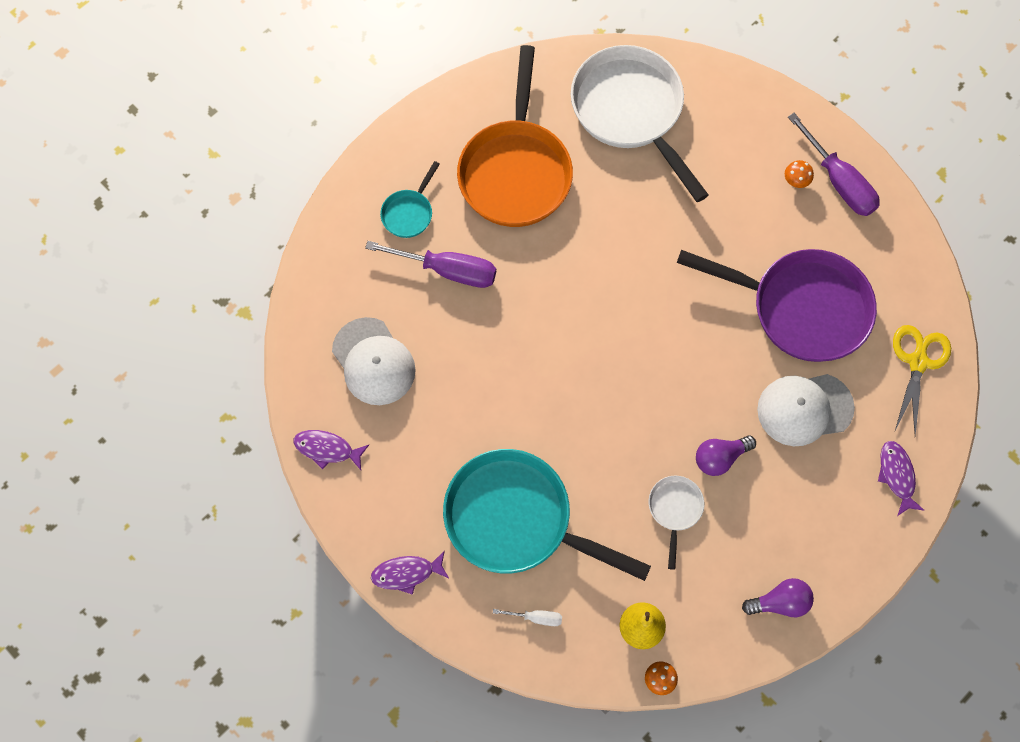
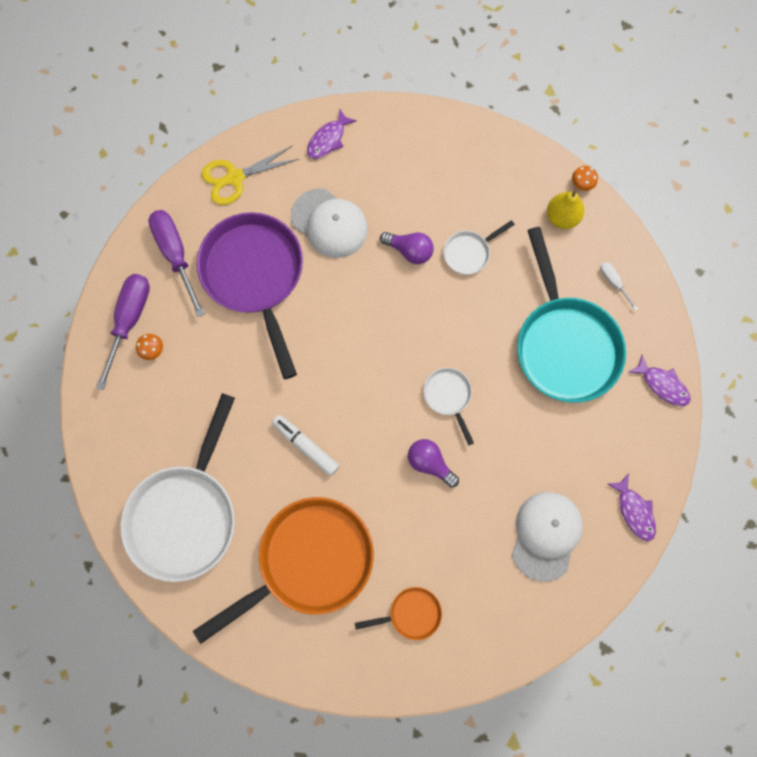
camera: 130 degrees left, 5 degrees up
(409, 213) = (411, 614): turquoise pan -> orange pan
(448, 270) = (431, 542): purple screwdriver -> purple screwdriver (175, 254)
(555, 380) = (448, 396): none -> white pan
(611, 236) = (306, 446): none -> white marker
(780, 602) = (472, 151): purple light bulb -> purple light bulb (430, 463)

